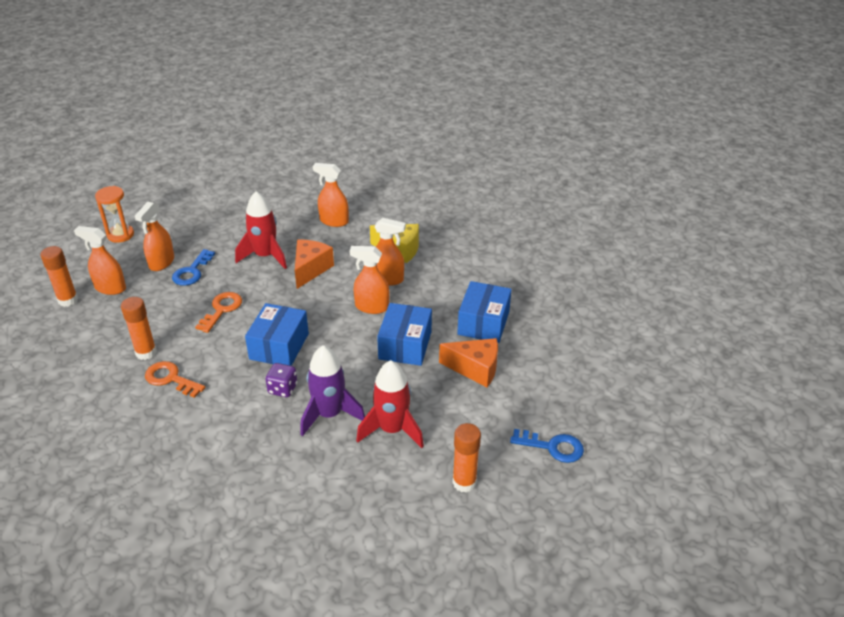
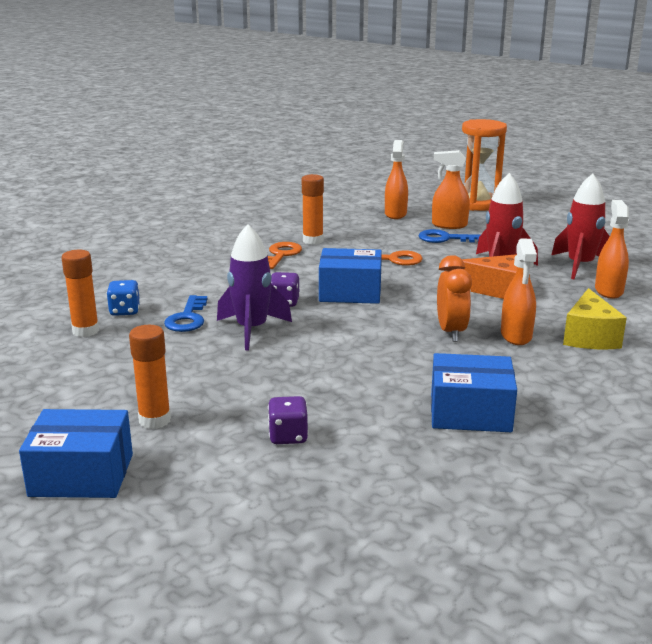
camera: 80 degrees right, 15 degrees down
(68, 300) = (368, 204): orange glue stick -> orange glue stick (85, 331)
(120, 235) = (478, 204): orange hourglass -> orange hourglass, size x1.53
(254, 503) = (125, 311): none -> blue dice
(371, 307) = (451, 332): orange spray bottle -> orange clock
(392, 429) = (236, 367): red rocket -> red rocket (580, 266)
(405, 345) = (389, 360): blue box -> blue box (81, 475)
(475, 369) = (365, 413): orange cheese -> none
(498, 410) = (288, 436): none -> purple dice
(552, 447) = (225, 486): blue key -> blue key (187, 318)

